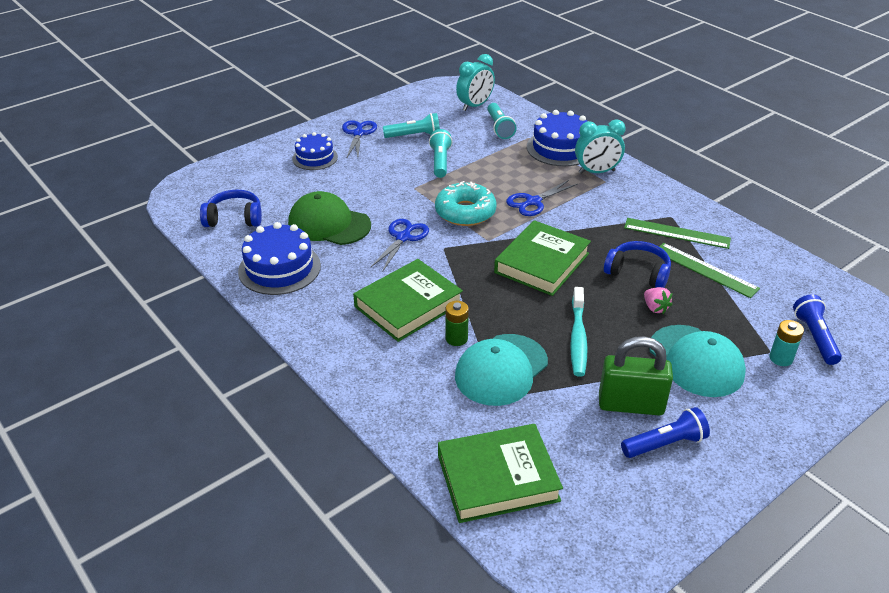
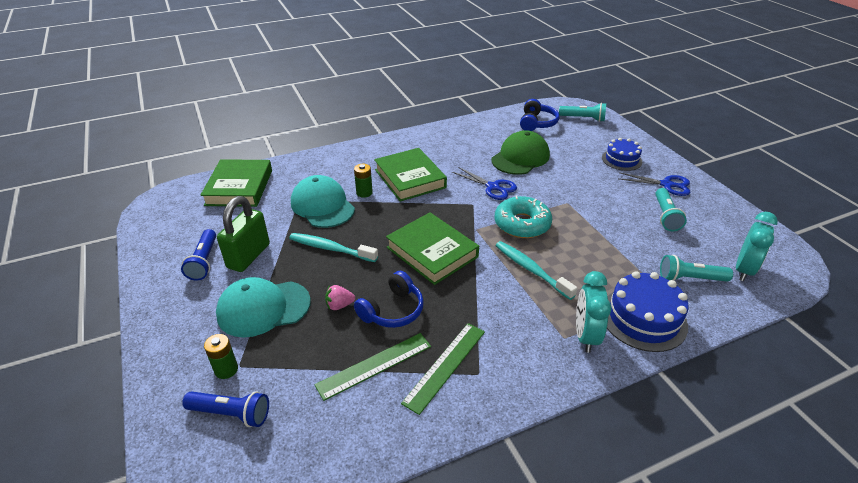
camera: 105 degrees right, 0 degrees up
(279, 268) = (472, 135): blue cake -> none
(440, 161) = (613, 224): turquoise flashlight -> turquoise flashlight (583, 118)
(475, 106) = (744, 270): turquoise clock -> turquoise clock turned 120 degrees counterclockwise
(533, 202) = (531, 269): blue scissors -> turquoise toothbrush
(781, 358) = (226, 369): turquoise battery -> green battery

